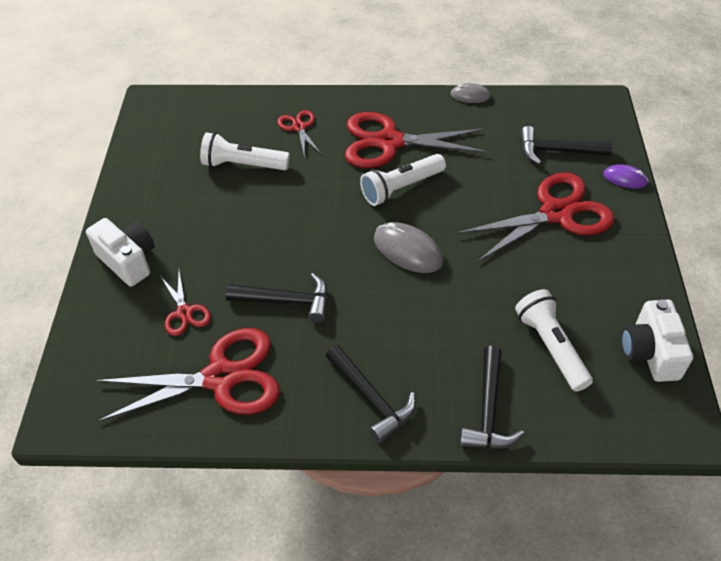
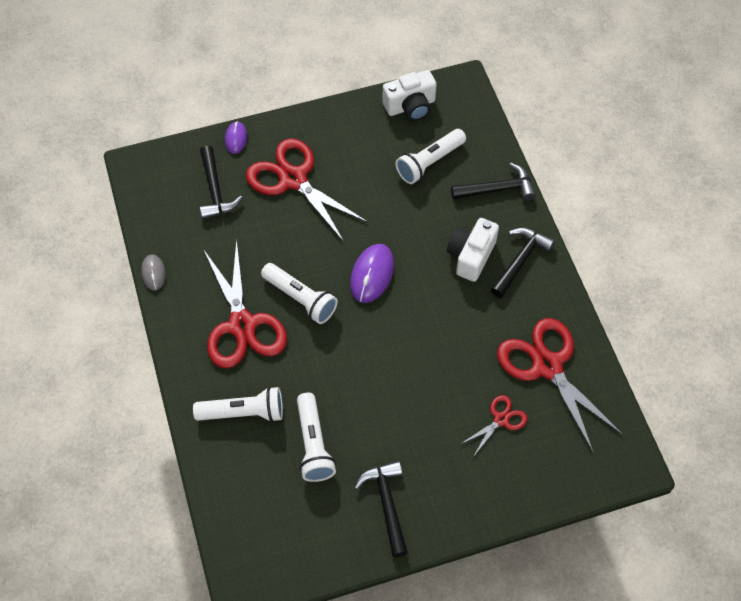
camera: 110 degrees left, 10 degrees up
(128, 261) = (467, 493): white camera -> white camera (471, 256)
(286, 301) = (458, 346): black hammer -> black hammer (387, 504)
(299, 127) = (244, 412): red scissors -> white flashlight
(408, 250) = (372, 274): grey mouse -> purple mouse

